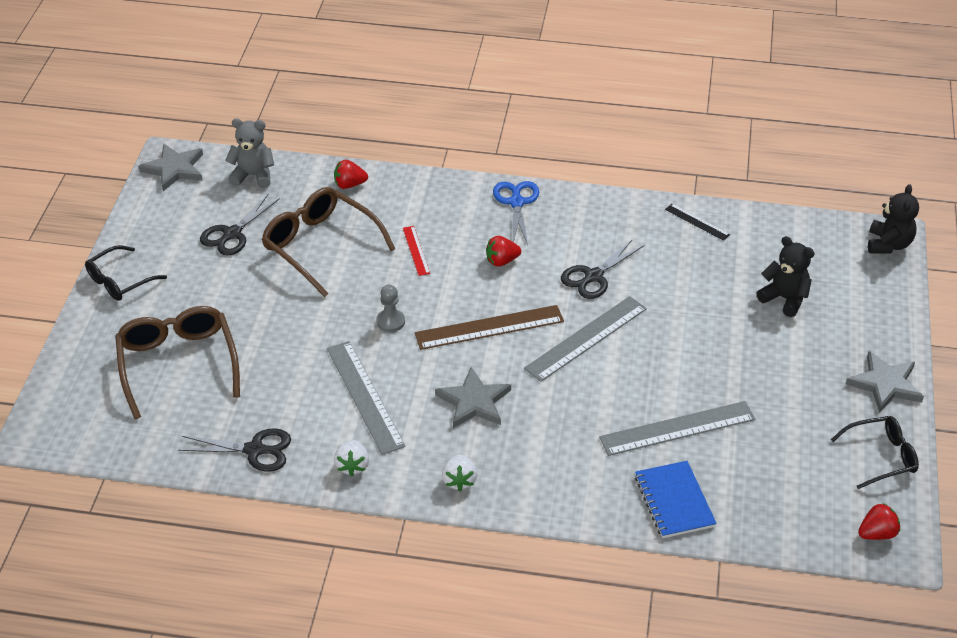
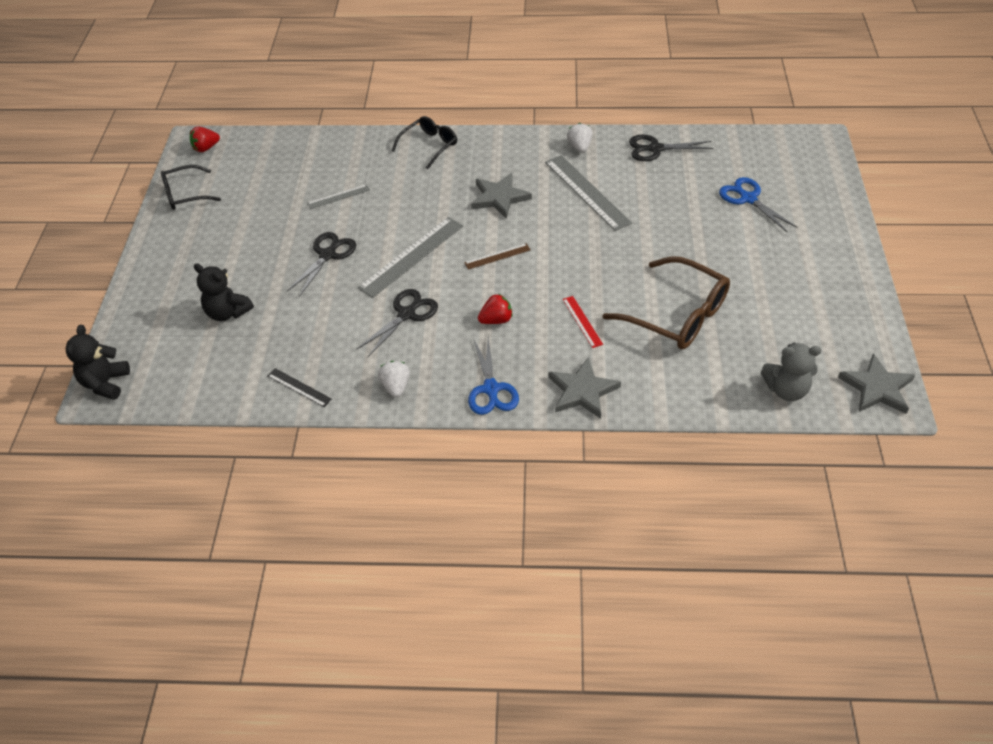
camera: 175 degrees right, 5 degrees up
(119, 281) = (845, 259): black glasses -> black glasses (429, 146)
(178, 364) = (748, 199): brown glasses -> blue scissors
(232, 234) = (770, 318): black scissors -> black scissors (328, 255)
(349, 185) = (676, 390): red strawberry -> none
(390, 322) = (585, 251): grey pawn -> none
(459, 481) = (500, 147): white strawberry -> white strawberry (396, 386)
(489, 327) = (497, 256): brown ruler -> brown ruler, size x0.51
(674, 501) = (345, 151): blue notebook -> none
(677, 428) = (338, 197): grey ruler -> grey ruler, size x0.51
(885, 384) = (162, 247): grey star -> grey star (582, 391)

